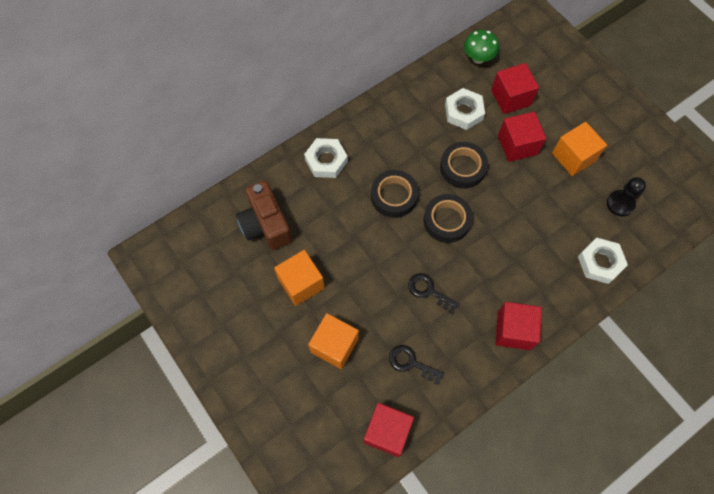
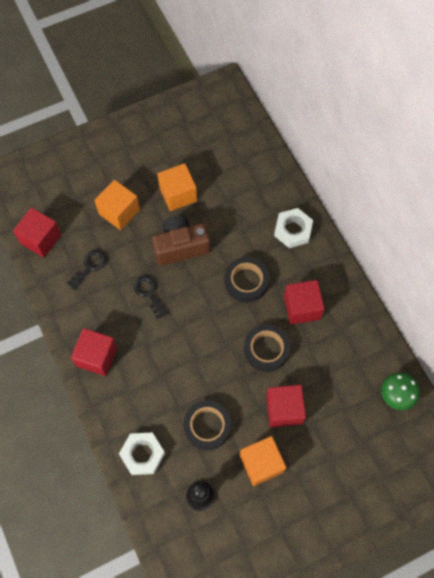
camera: 100 degrees right, 0 degrees up
(266, 225) = (237, 174): brown camera -> brown camera (180, 246)
(428, 291) = (149, 293): black key -> black key turned 75 degrees counterclockwise
(447, 221) = (213, 323): black tape -> black tape (207, 426)
(463, 112) = (330, 365): white nut -> none
(511, 97) = (342, 418): red cube -> red cube (302, 307)

